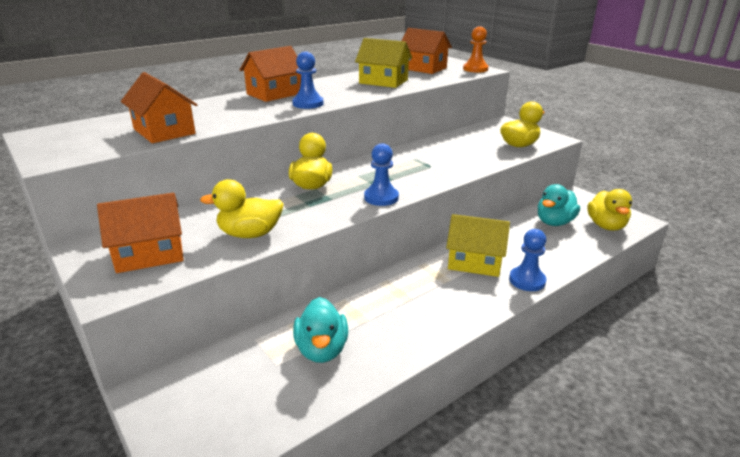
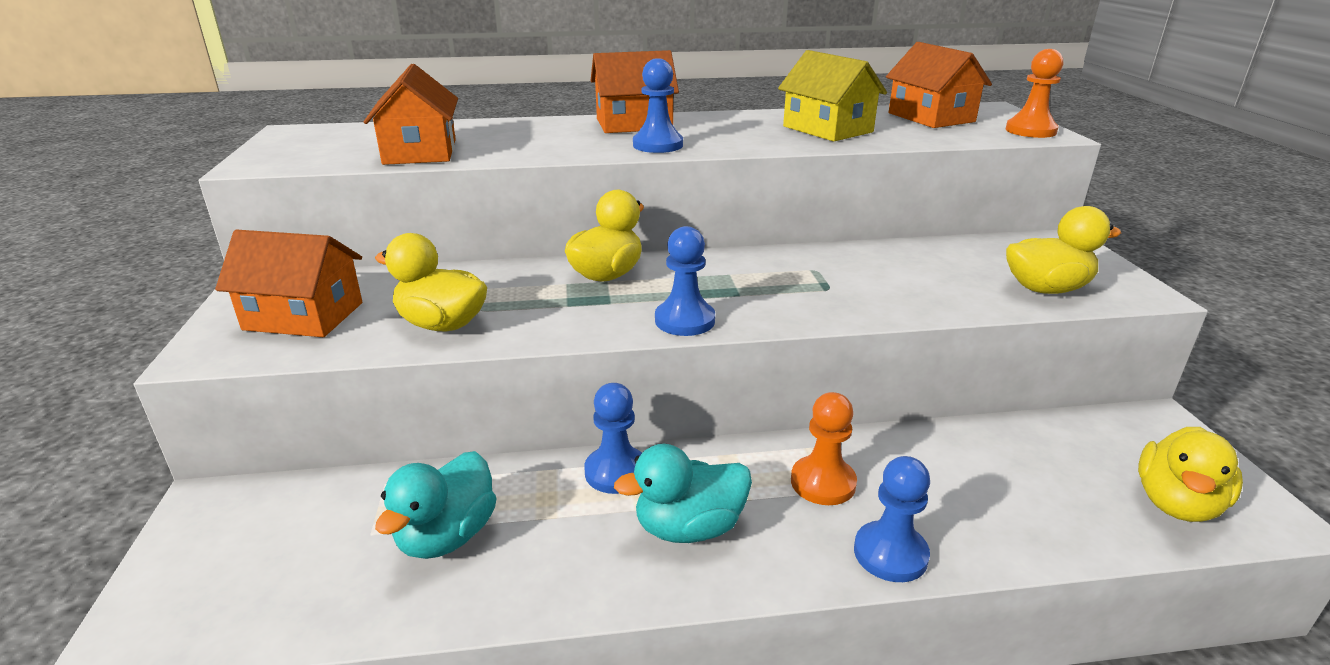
camera: 30 degrees right, 0 degrees up
(377, 289) = (616, 472): none -> blue pawn
(475, 262) = (823, 483): yellow house -> orange pawn
(554, 222) = (1057, 460): turquoise duck -> turquoise duck (689, 528)

